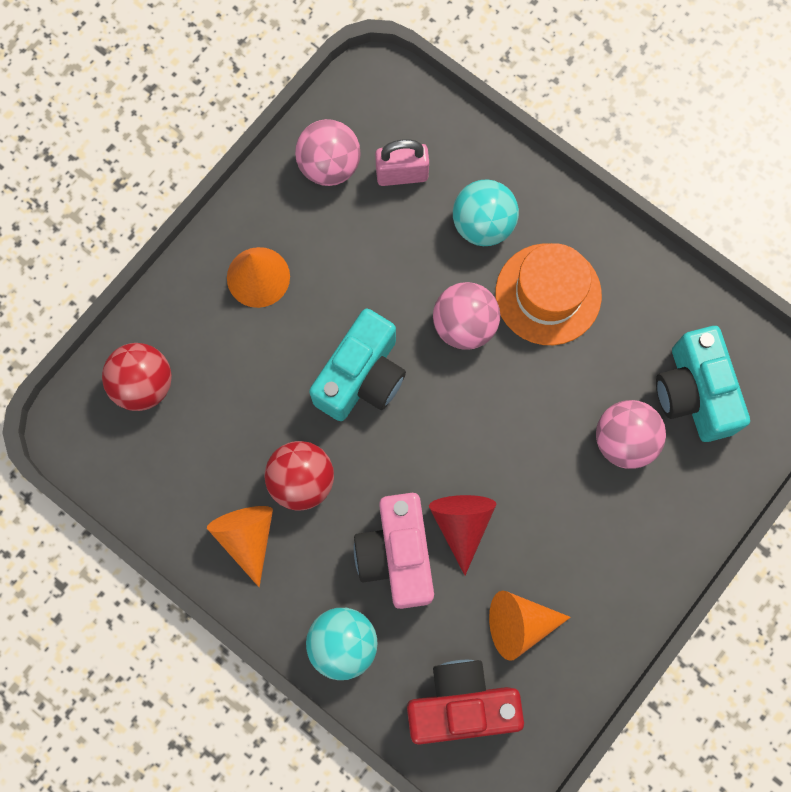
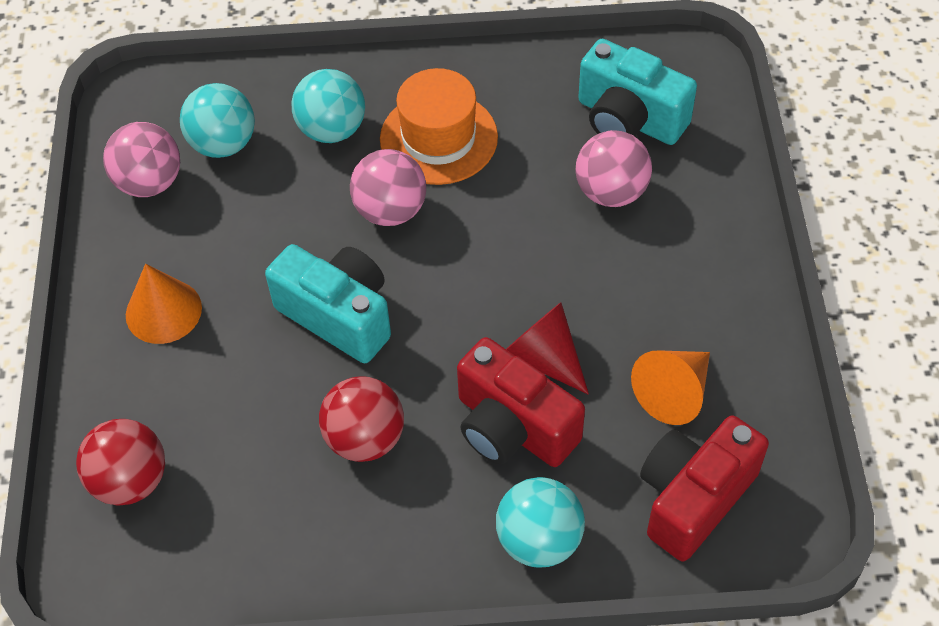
camera: 40 degrees left, 20 degrees down
(247, 537) = (359, 527): orange cone -> none
(362, 377) = (338, 315): turquoise camera -> turquoise camera turned 45 degrees counterclockwise
(397, 555) = (513, 427): pink camera -> red camera
(402, 174) = (223, 144): pink padlock -> turquoise ball

